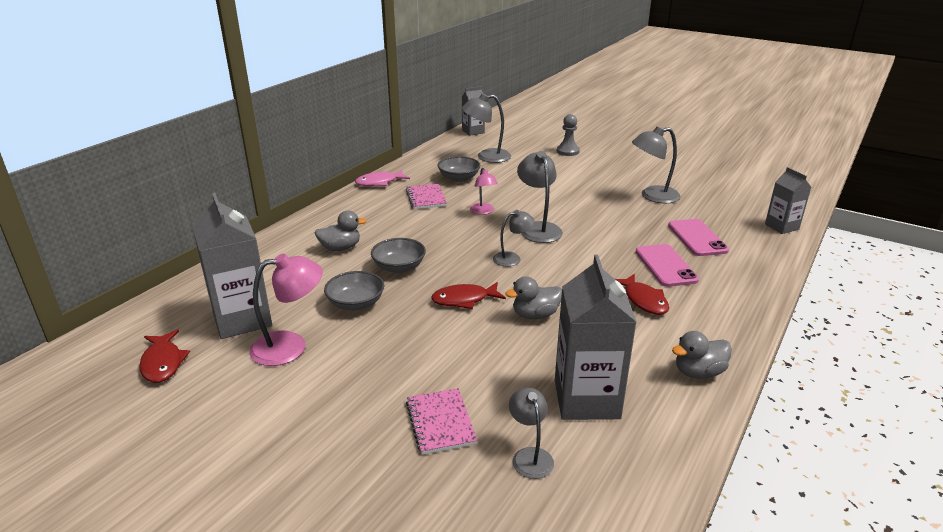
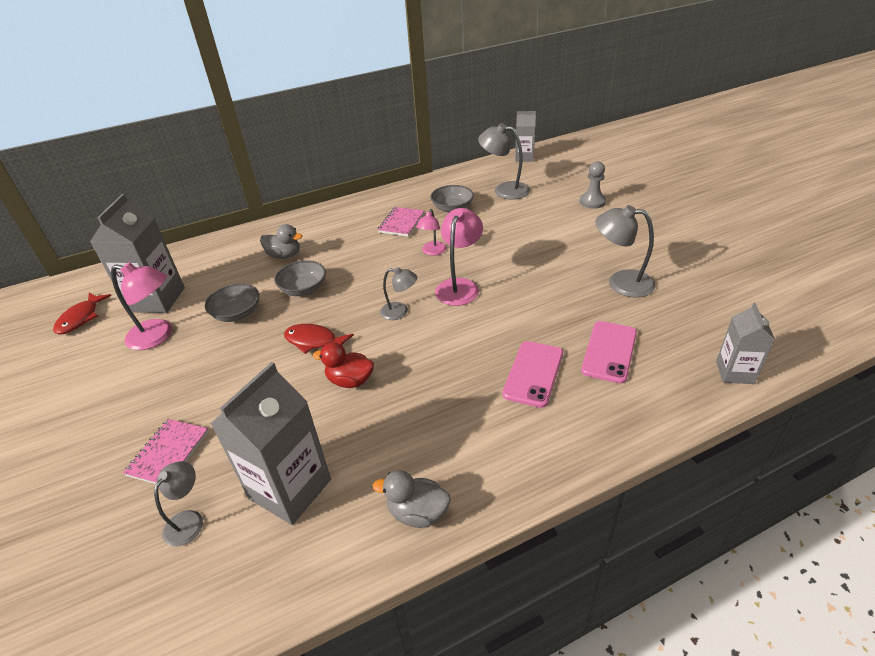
camera: 35 degrees right, 10 degrees up
(379, 182) = (383, 196): pink fish -> none
(535, 315) = (350, 381): grey duck -> red duck
(538, 228) = (459, 286): grey lamp -> pink lamp
(643, 300) = (463, 406): red fish -> none

